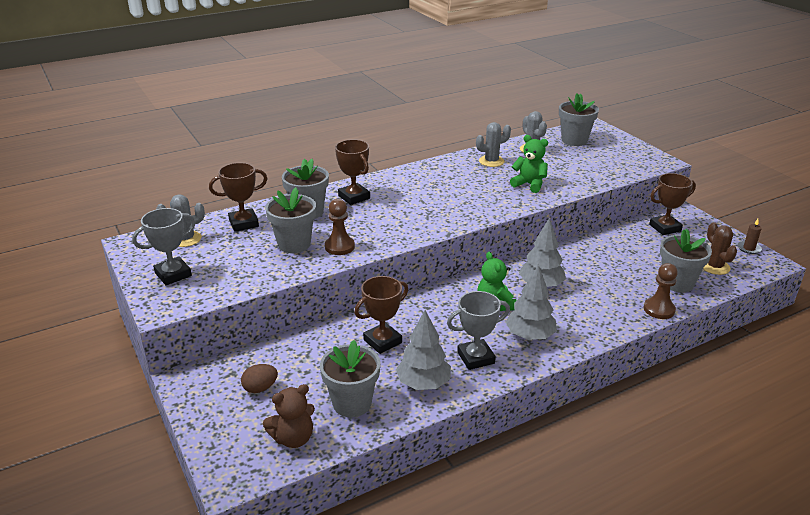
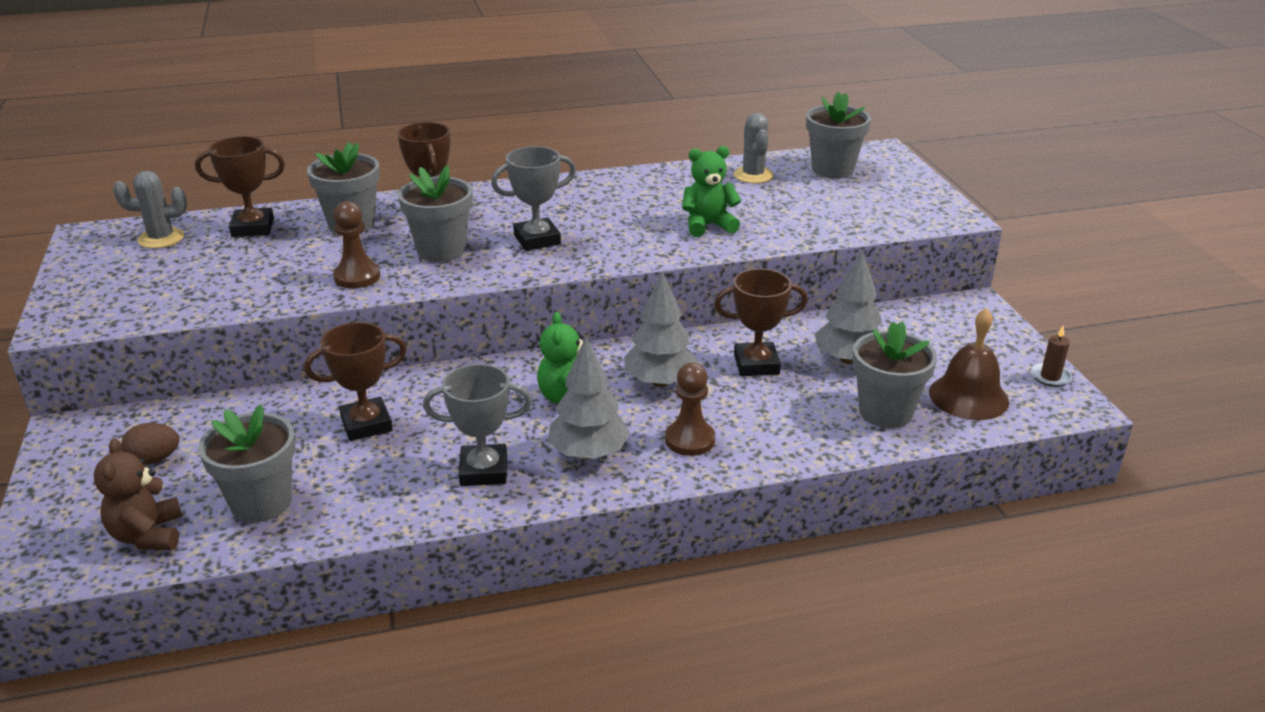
camera: 15 degrees right, 0 degrees up
(173, 274) = (107, 282): grey trophy -> grey trophy (537, 239)
(293, 438) = (148, 535): brown teddy bear -> brown teddy bear turned 90 degrees clockwise
(294, 244) = (297, 265): grey flower pot -> grey flower pot (441, 250)
(423, 384) = (381, 494): grey tree -> grey tree (848, 359)
(491, 161) = (676, 185): grey cactus -> none
(529, 184) = (708, 225): green teddy bear -> green teddy bear turned 60 degrees counterclockwise
(659, 309) = (824, 448): brown pawn -> brown pawn (690, 440)
(665, 228) = (926, 325): brown trophy -> brown trophy (756, 364)
(714, 267) = (968, 396): brown cactus -> brown bell

